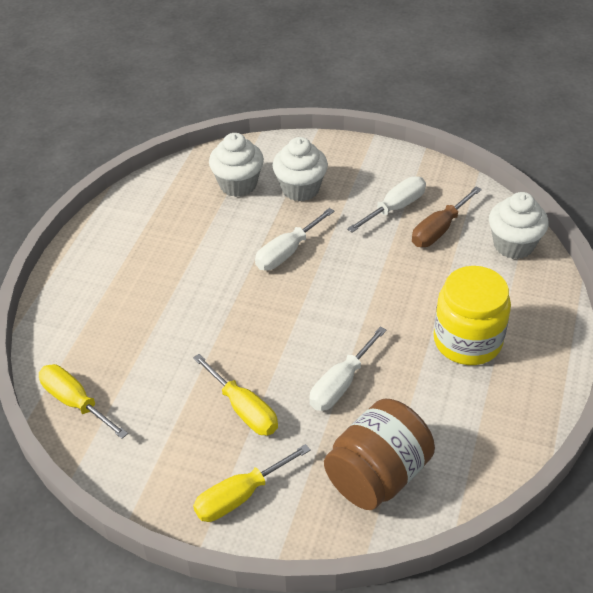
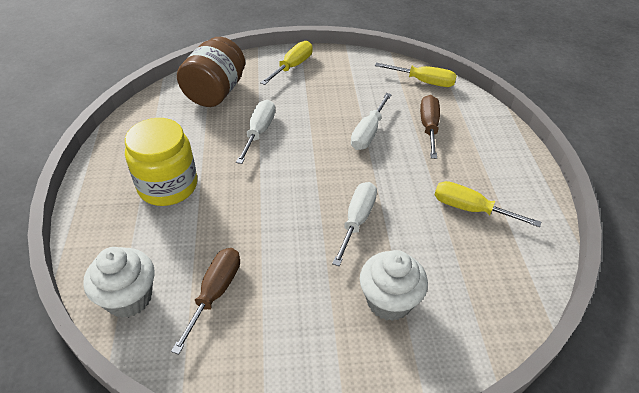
camera: 155 degrees right, 0 degrees up
(133, 330) = (429, 127): none -> brown screwdriver
(238, 184) = (458, 285): white cupcake -> none
(244, 409) = (317, 103): yellow screwdriver -> yellow screwdriver (470, 209)
(395, 208) = (272, 308): white screwdriver -> white screwdriver (368, 133)

